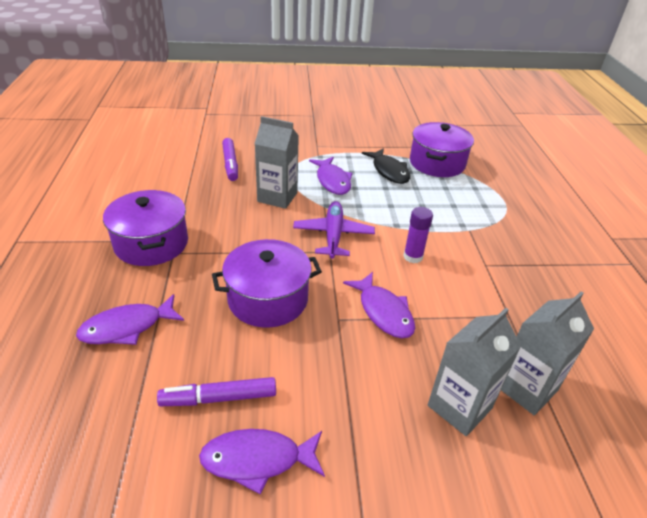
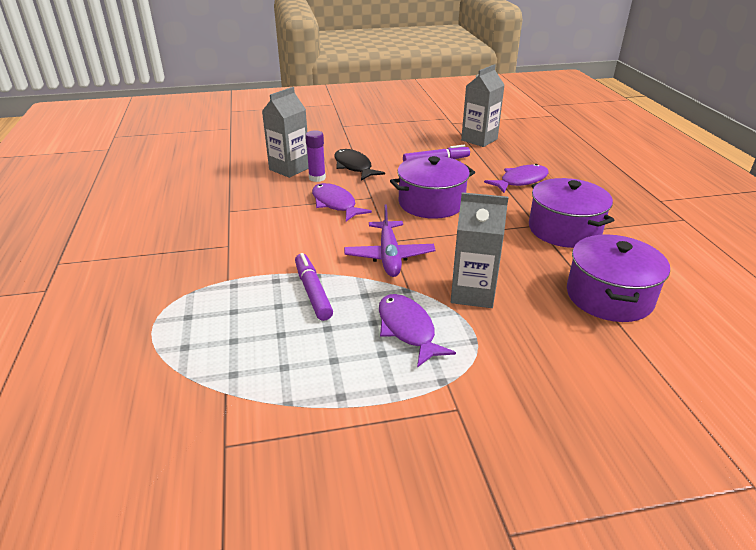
camera: 175 degrees right, 5 degrees down
(230, 164) = (574, 340): purple marker -> purple marker (312, 292)
(257, 460) = (403, 147): purple fish -> none
(389, 171) = (319, 362): black fish -> black fish (354, 167)
(413, 257) = (303, 245): purple glue stick -> purple glue stick (317, 178)
(437, 163) = (228, 396): purple pot -> purple pot (609, 296)
(526, 388) = (241, 178): grey carton -> grey carton (479, 140)

